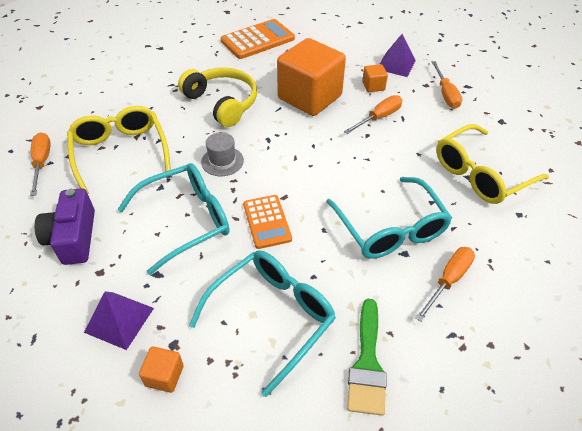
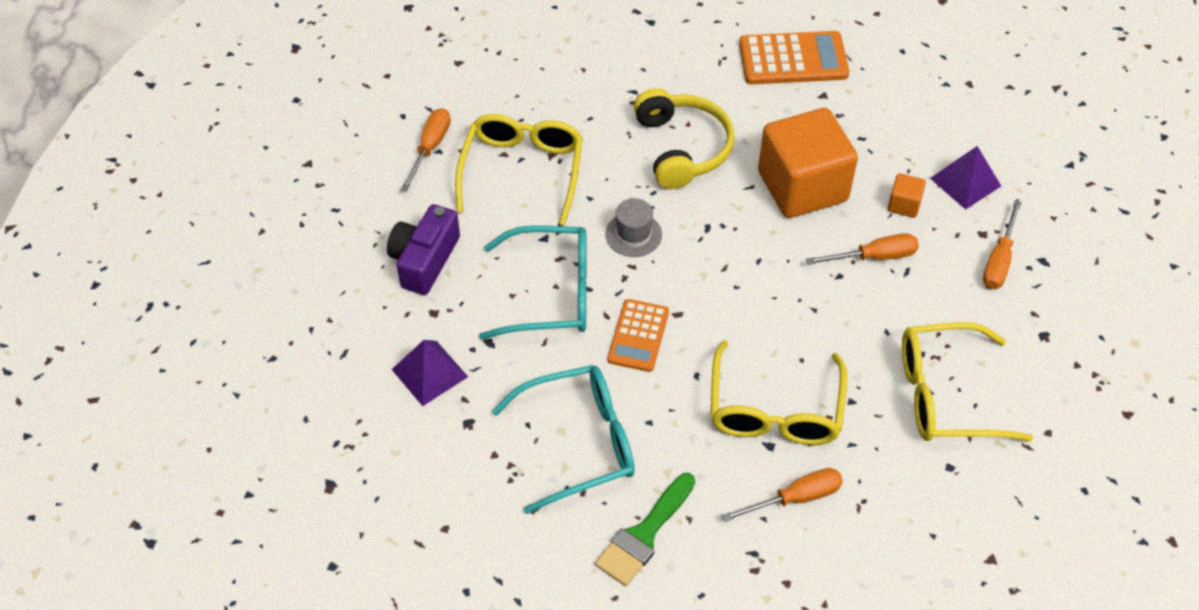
camera: 30 degrees right, 5 degrees up
(164, 376) = (445, 448): orange cube -> none
(390, 229) = (774, 410): turquoise glasses -> yellow glasses

